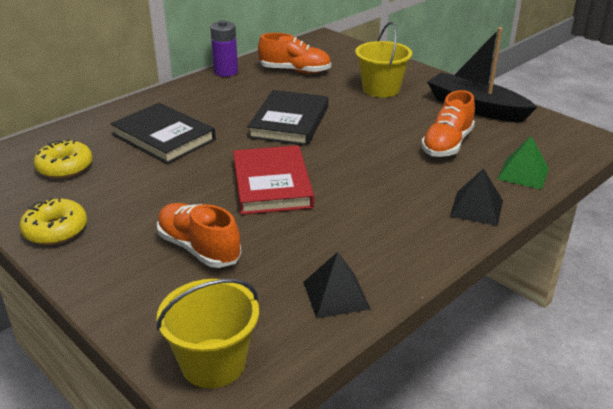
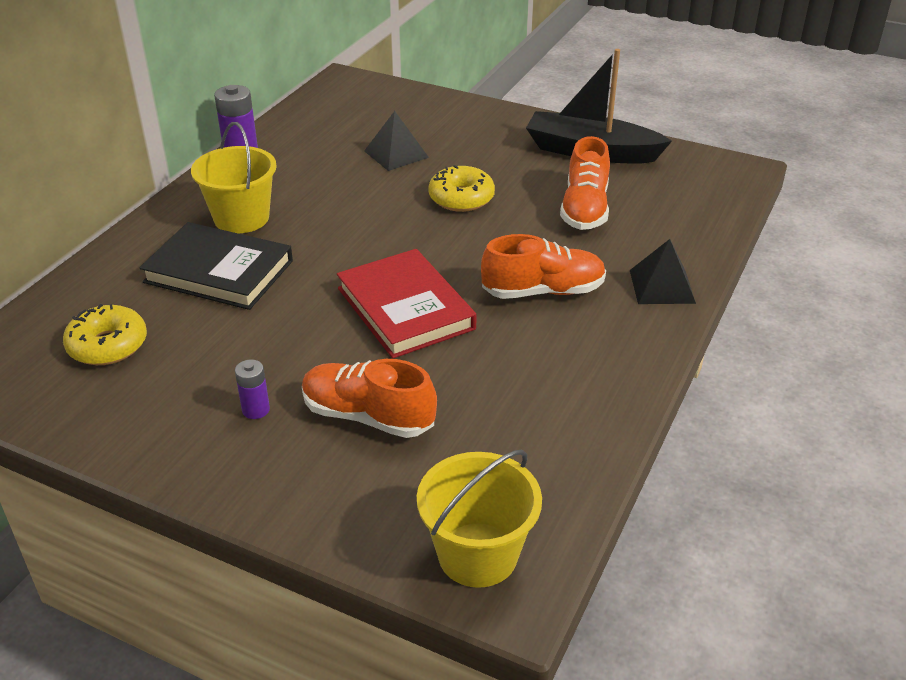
camera: 20 degrees left, 5 degrees up
(55, 230) = (160, 438): yellow donut -> yellow donut (461, 198)
(128, 227) = (256, 410): none -> purple battery
(289, 122) = (374, 216): black book -> none
(295, 71) = (335, 138): orange shoe -> orange shoe (543, 291)
(336, 295) = (567, 434): black pyramid -> black pyramid (396, 154)
(381, 89) = (463, 145): yellow bucket -> yellow bucket (241, 218)
(523, 173) = (689, 230): green pyramid -> none

